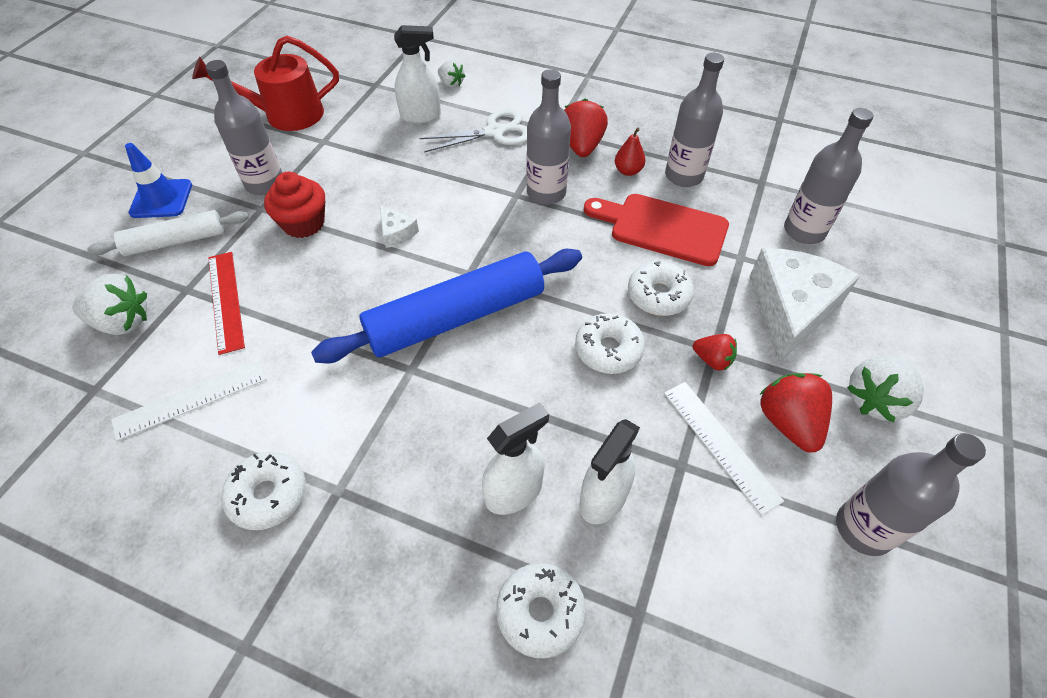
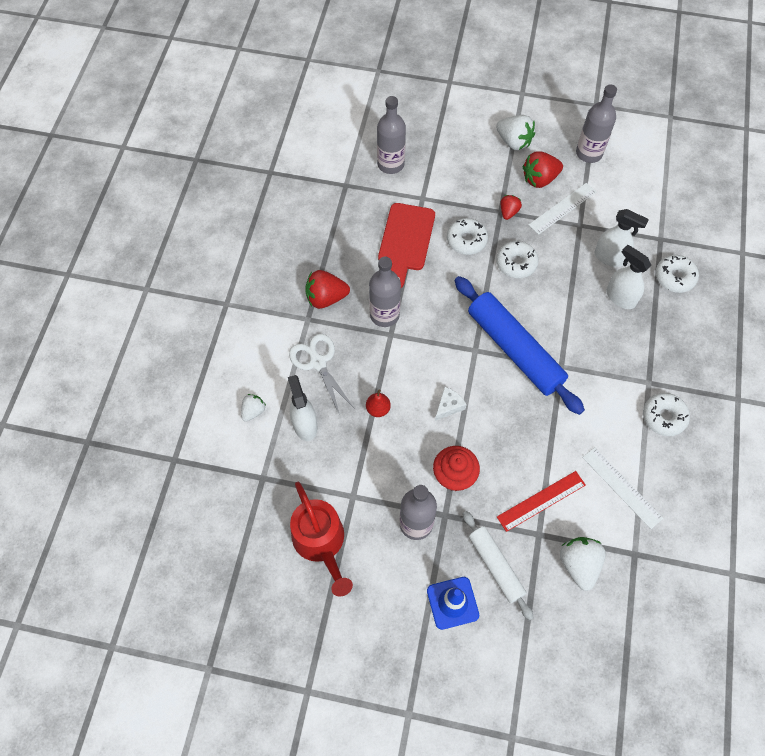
camera: 100 degrees left, 10 degrees up
(628, 171) = (349, 265): red pear -> red pear (378, 409)
(684, 176) = (348, 230): grey bottle -> none
(790, 309) = (460, 174): white cheese -> none

